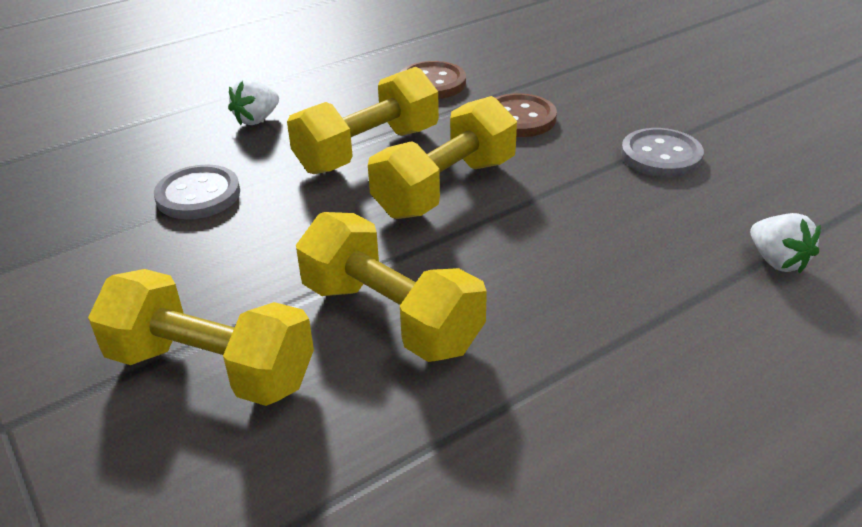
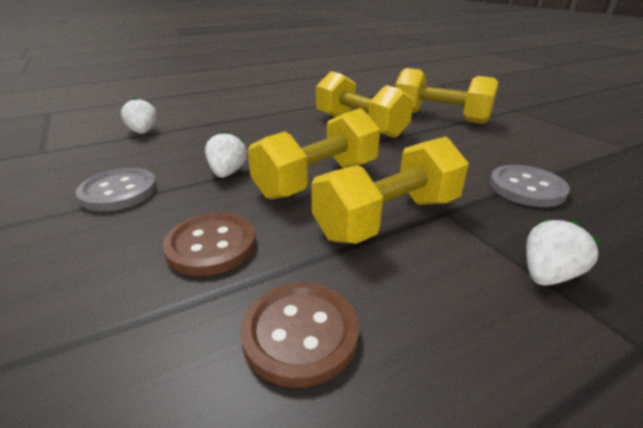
camera: 175 degrees left, 5 degrees down
(562, 189) = (227, 173): none -> white strawberry

